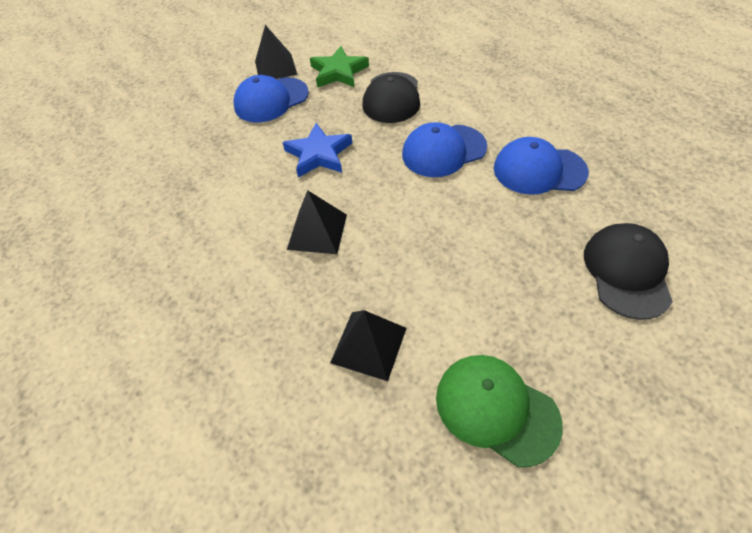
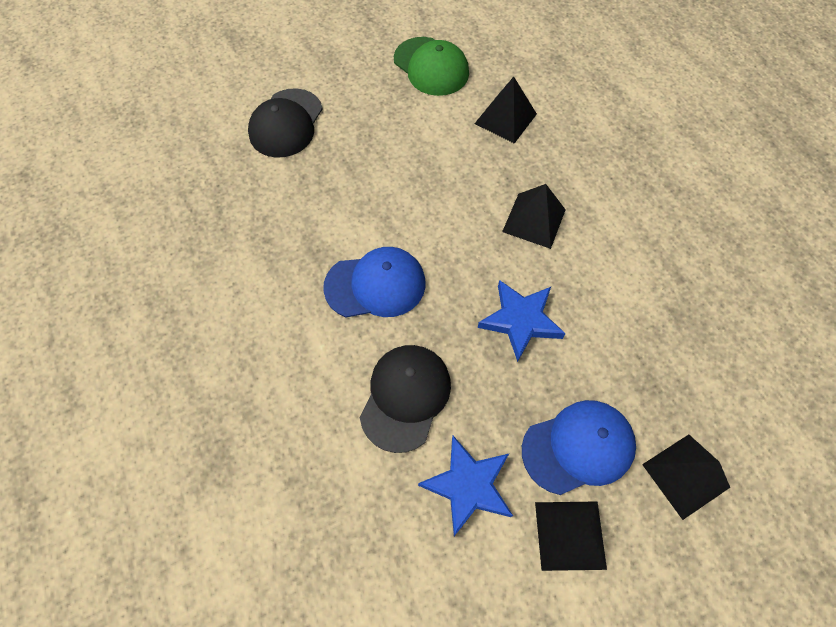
camera: 170 degrees left, 10 degrees up
(202, 102) = (685, 475): none -> black pyramid
(338, 72) = (468, 486): green star -> blue star
(539, 170) = (290, 232): blue cap -> none

